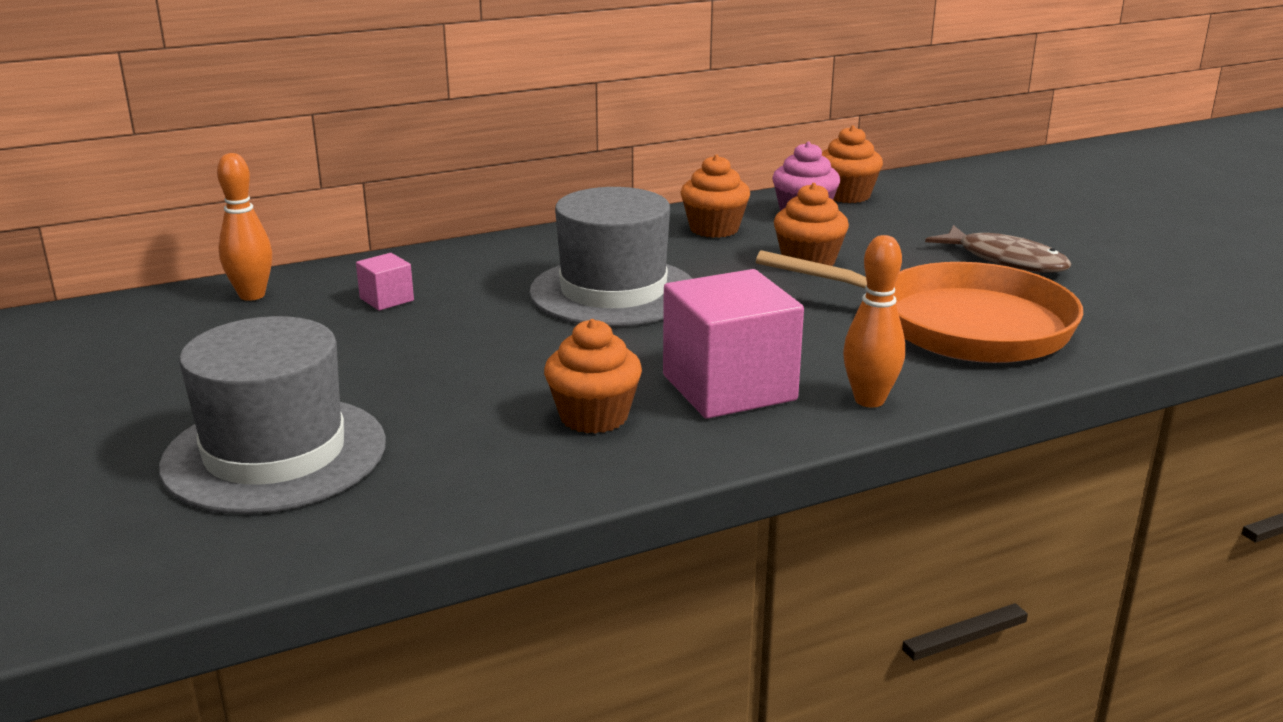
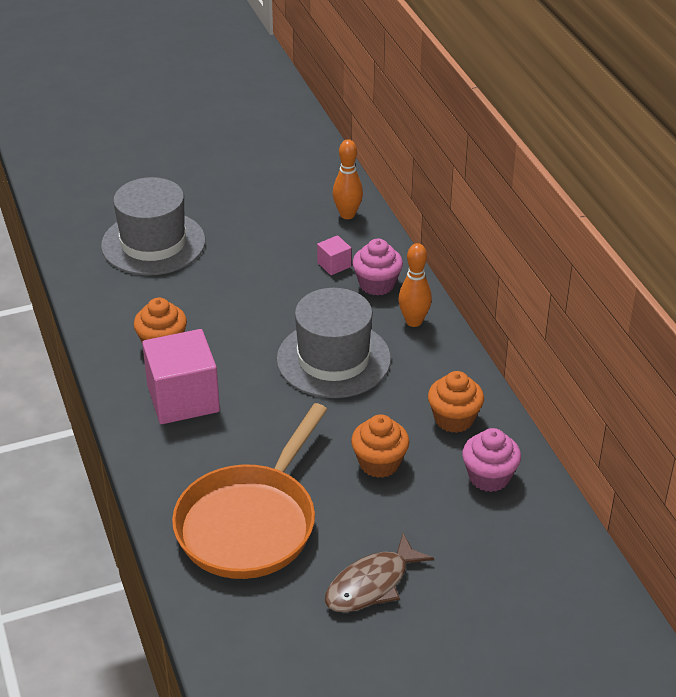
camera: 95 degrees right, 15 degrees up
(441, 272) = (377, 284): none -> pink cupcake
(847, 195) = (539, 514): orange cupcake -> none
(869, 400) = (153, 456): orange bowling pin -> orange bowling pin (414, 321)

